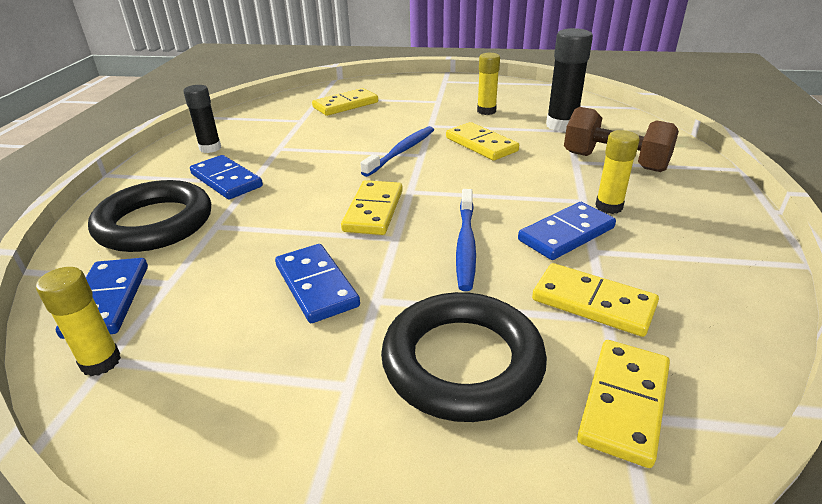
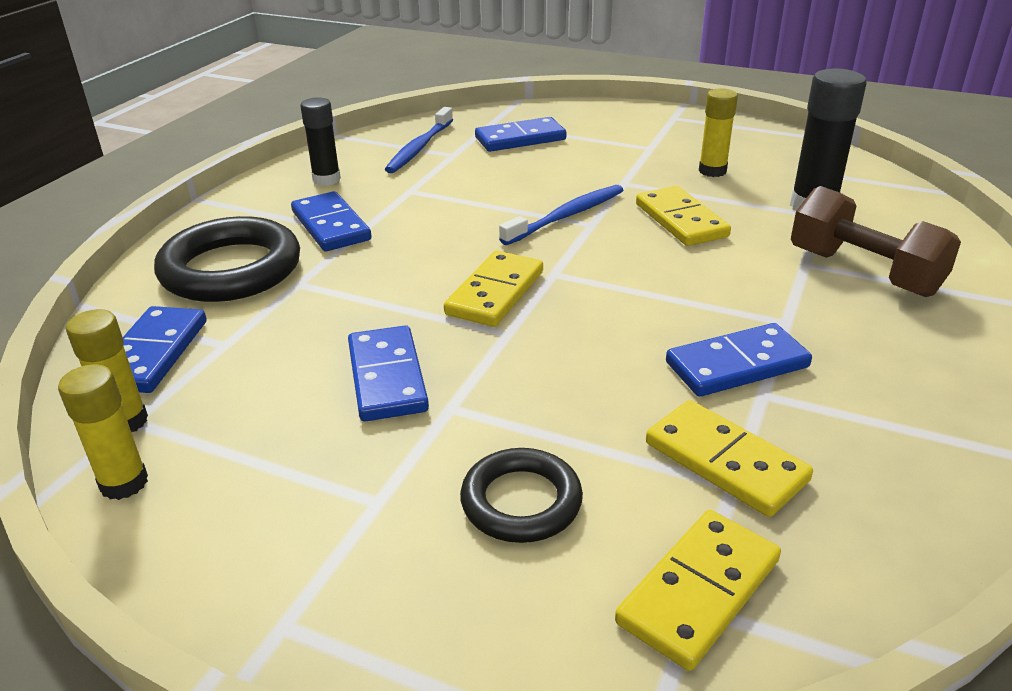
camera: 15 degrees right, 0 degrees up
(345, 105) = (520, 139): yellow domino -> blue domino
(462, 362) = (521, 501): black ring -> black ring, size x0.60
(465, 245) = (593, 357): blue toothbrush -> blue toothbrush (419, 148)
(608, 207) = (818, 336): yellow glue stick -> yellow glue stick (124, 483)

